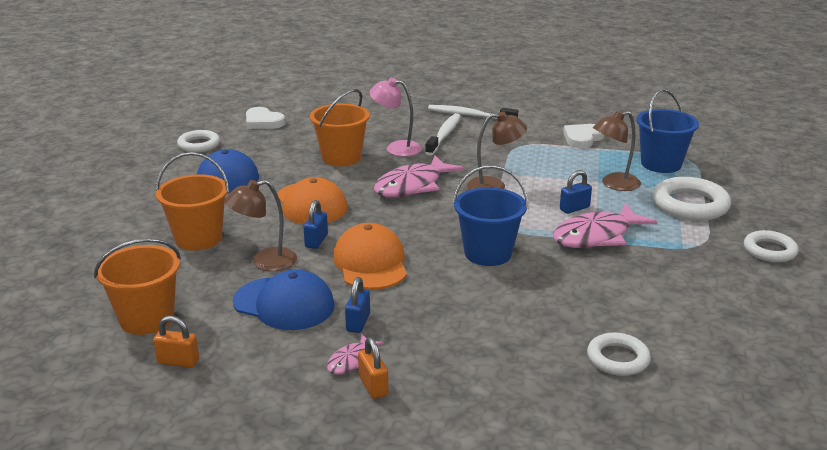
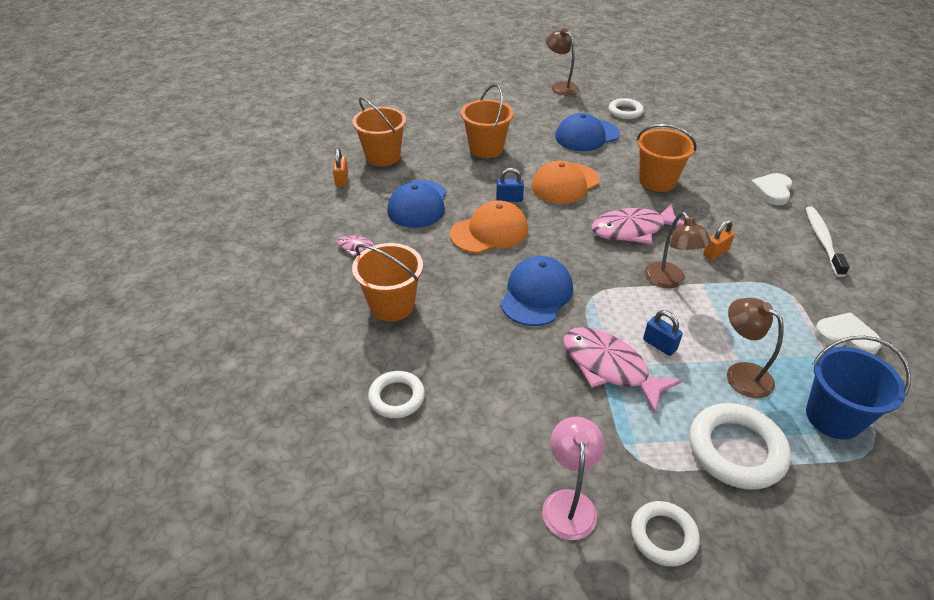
camera: 75 degrees right, 15 degrees up
(263, 122) = (691, 128): white heart -> white heart (772, 191)
(265, 262) = (468, 183): brown lamp -> brown lamp (560, 86)
(358, 322) = (405, 242): blue padlock -> none
(373, 386) = (332, 264): orange padlock -> orange padlock (715, 252)
(396, 148) = (702, 207): pink lamp -> pink lamp (568, 503)
(412, 186) = (632, 230): pink fish -> pink fish turned 45 degrees counterclockwise
(444, 135) = (756, 231): white toothbrush -> none
(472, 346) = (392, 305): none -> orange bucket
(488, 253) = (536, 294): blue bucket -> blue cap

